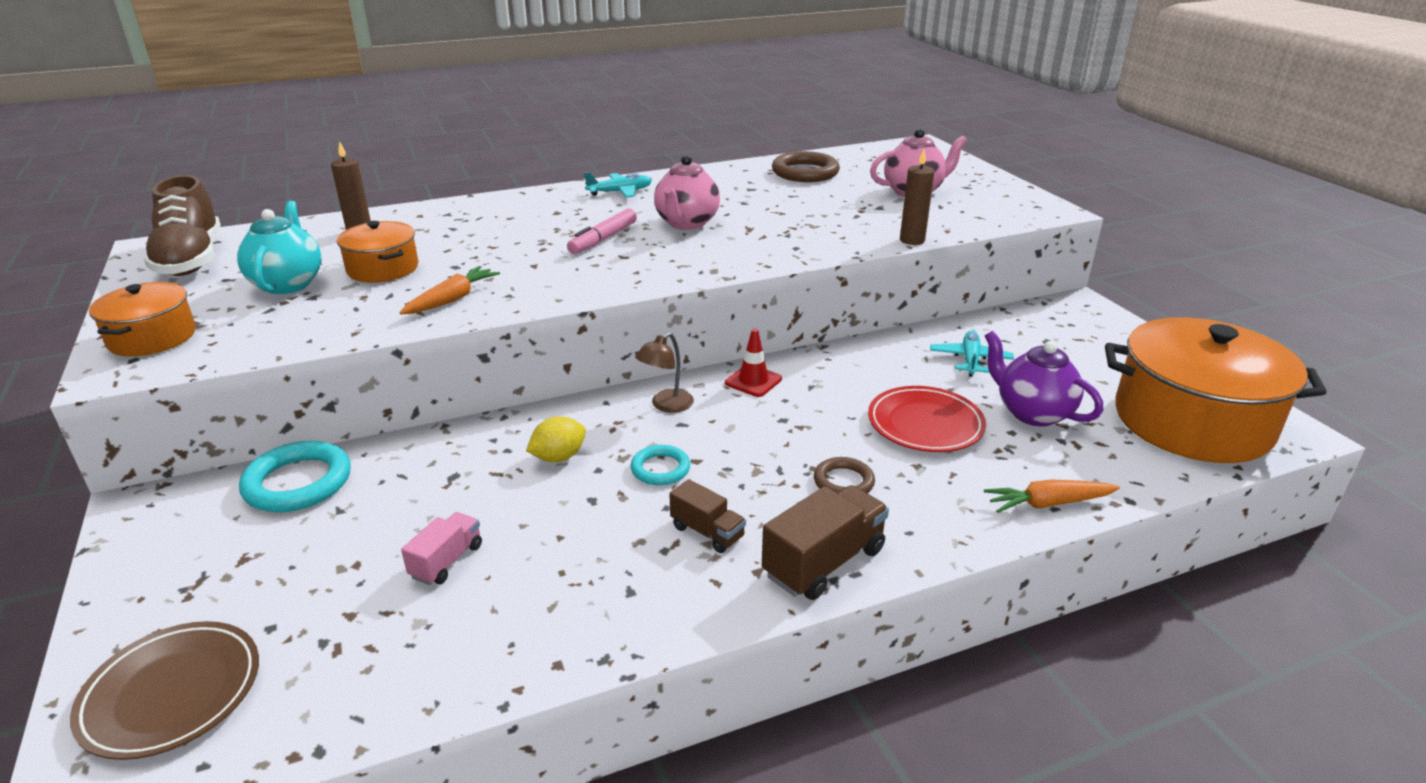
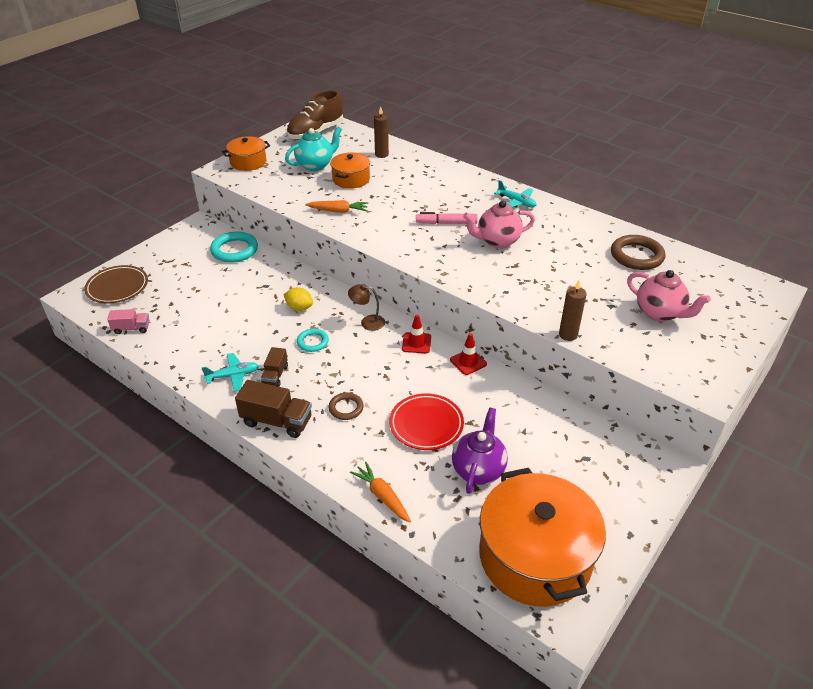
camera: 60 degrees right, 10 degrees up
(447, 561) = (212, 311): pink truck -> pink truck (131, 328)
(826, 357) = (468, 362): none -> red traffic cone
(970, 360) = (521, 425): turquoise plane -> turquoise plane (233, 376)

